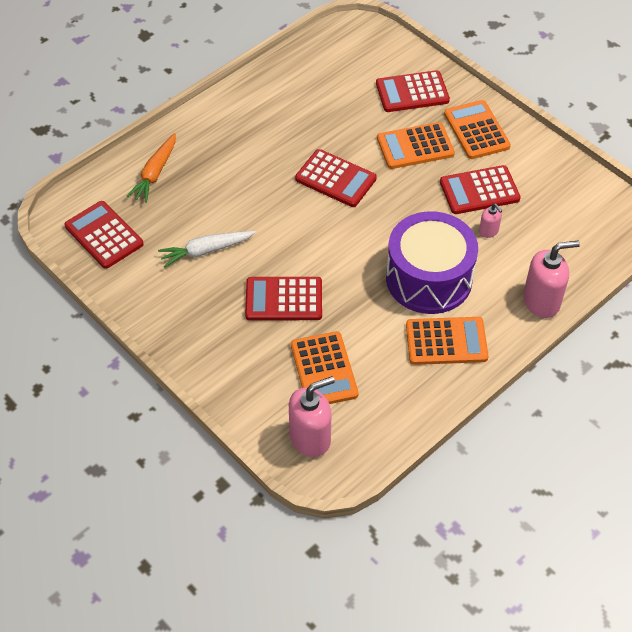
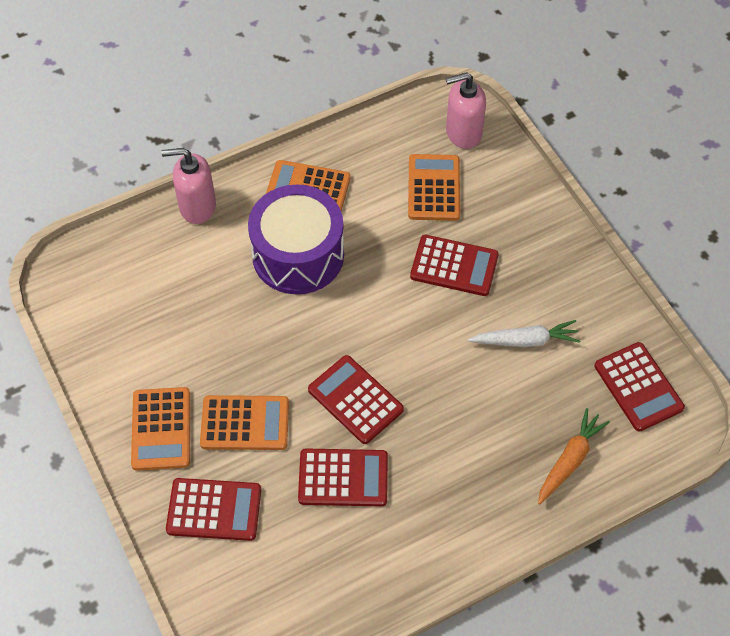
camera: 165 degrees left, 5 degrees up
(479, 190) = (198, 345): red calculator -> red calculator (343, 478)
(488, 231) = (212, 293): pink soap dispenser -> none

